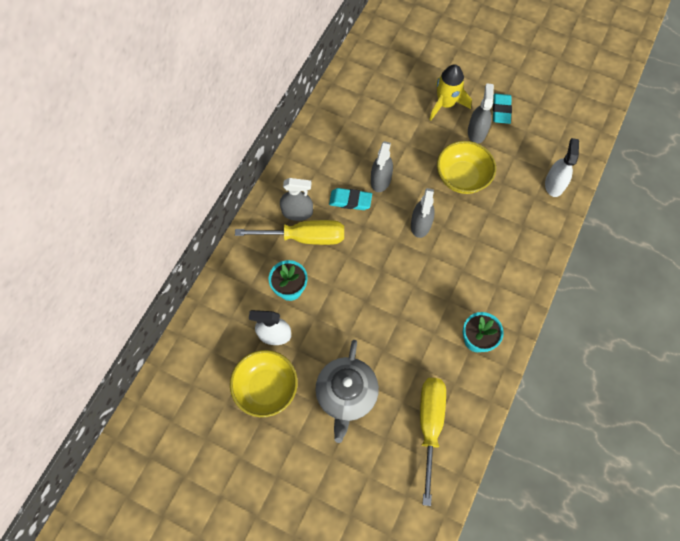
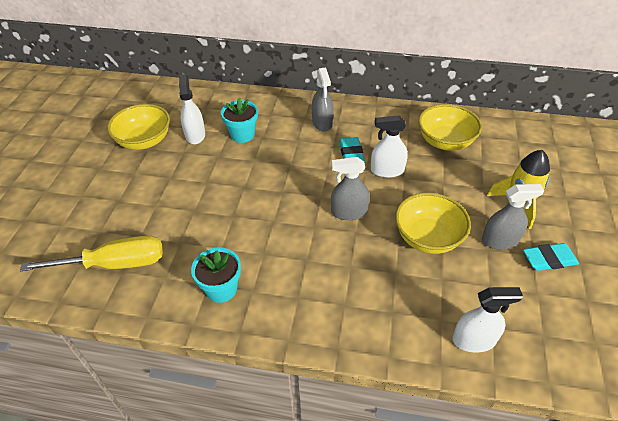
camera: 75 degrees right, 20 degrees down
(304, 237) = (298, 132): yellow screwdriver -> none
(346, 394) = (143, 193): grey teapot -> none
(359, 122) = (445, 142): none -> yellow bowl
(380, 180) = (387, 170): grey spray bottle -> white spray bottle

